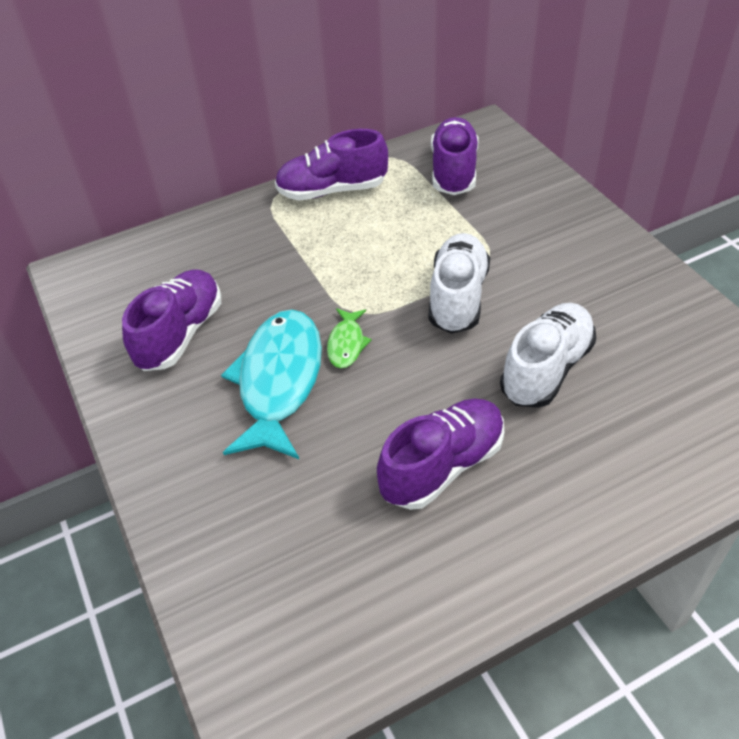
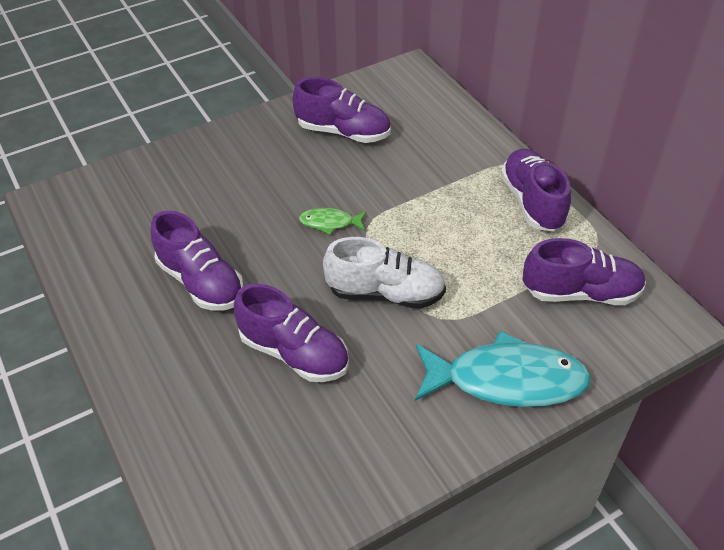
camera: 85 degrees right, 0 degrees up
(279, 381) = (292, 188): turquoise fish -> turquoise fish (507, 380)
(546, 369) = (294, 353): white shoe -> purple shoe

